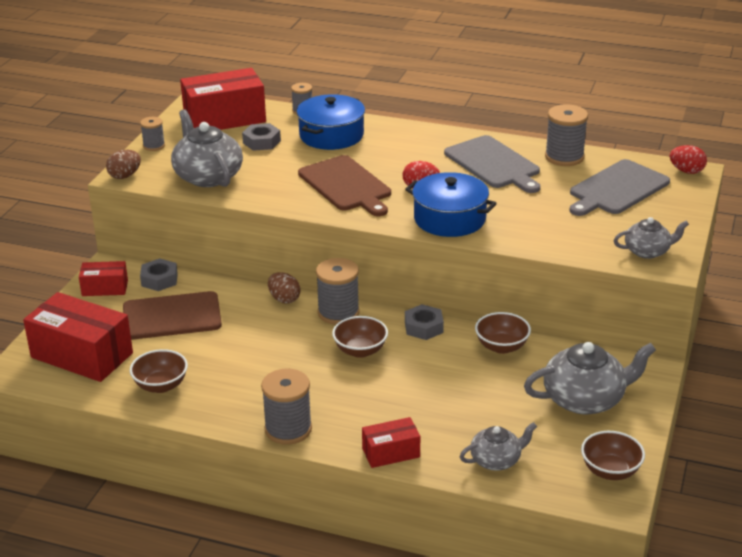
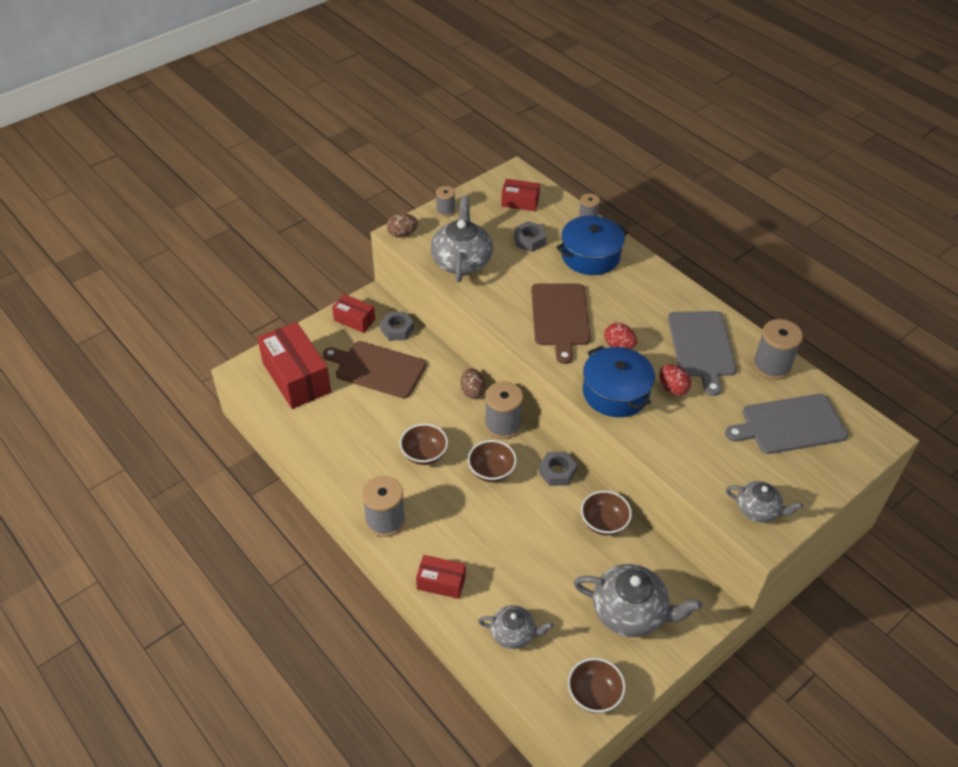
camera: 30 degrees right, 15 degrees up
(161, 385) = (328, 433): brown bowl -> brown bowl (424, 454)
(224, 118) = (520, 202): red box -> red box, size x0.53
(686, 171) = (874, 433): red egg -> red egg (672, 389)

